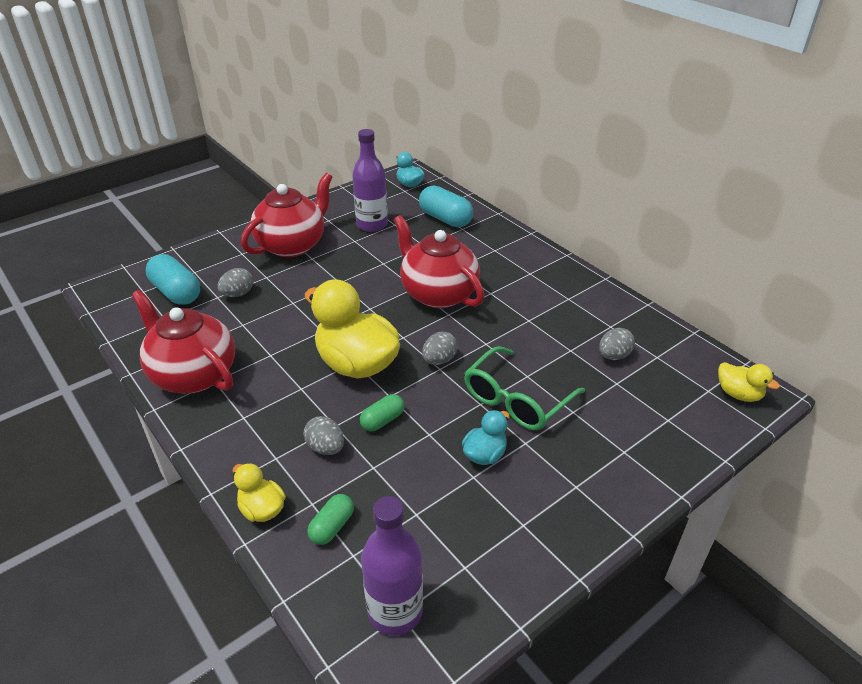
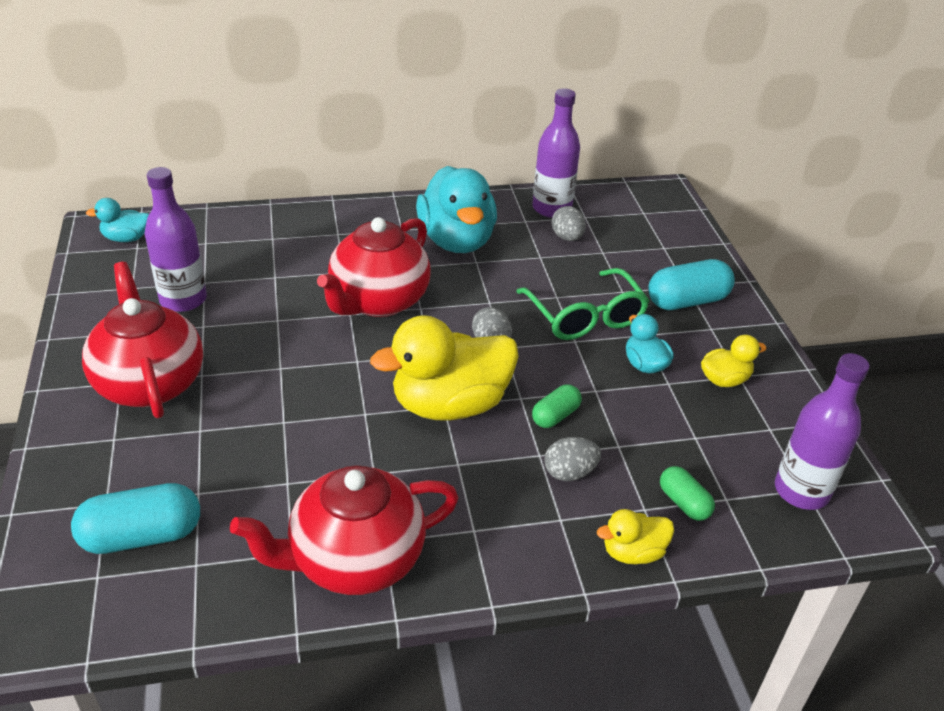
camera: 65 degrees left, 0 degrees up
(238, 294) = (213, 469): grey egg -> none
(382, 420) = (555, 416): green capsule -> green capsule turned 60 degrees clockwise
(438, 293) = (378, 301): red teapot -> red teapot turned 45 degrees counterclockwise
(445, 219) = (239, 242): turquoise capsule -> turquoise capsule (687, 301)
(544, 302) = (456, 241): none -> turquoise duck
(645, 334) = (551, 208): none -> purple bottle
(738, 394) = (657, 201): yellow duck -> yellow duck (724, 380)

